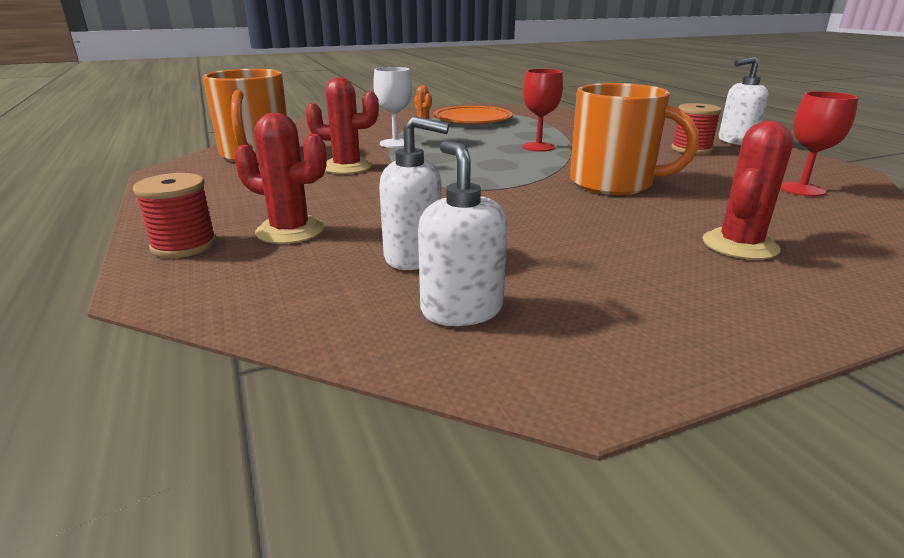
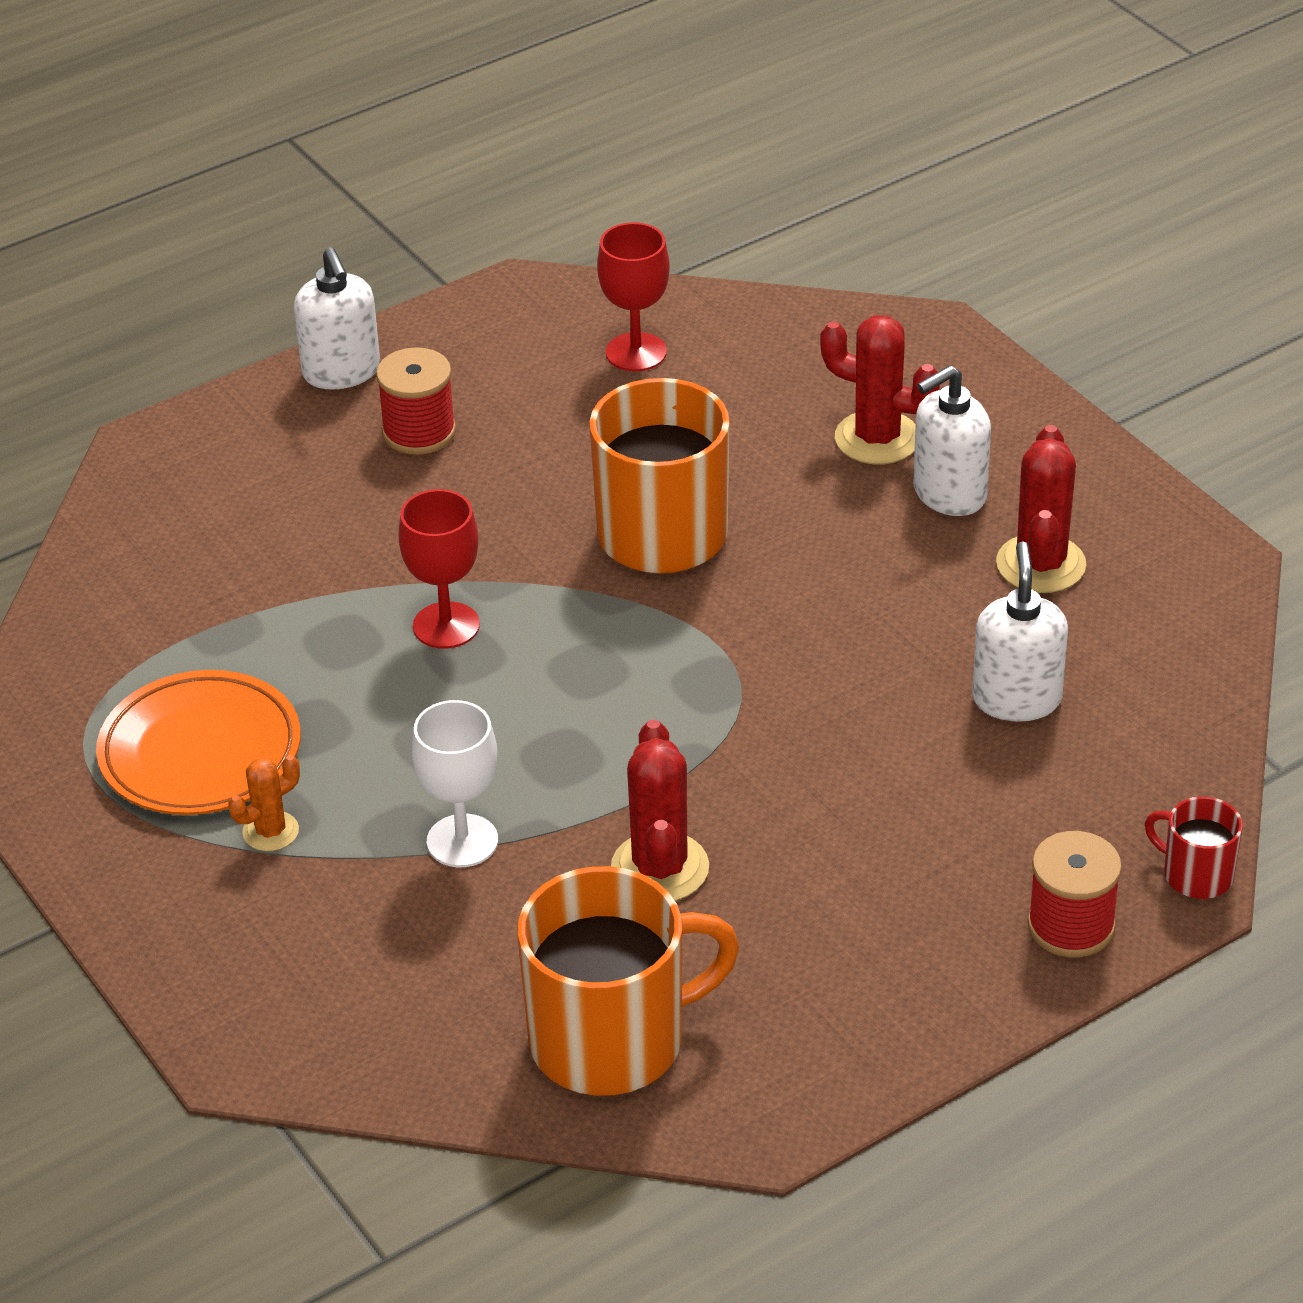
camera: 100 degrees left, 15 degrees up
(166, 295) = (1196, 874): none -> red mug
(290, 231) = (983, 837): red cactus -> red cactus (1040, 564)
(461, 309) = (1124, 641): white soap dispenser -> white soap dispenser (949, 494)

